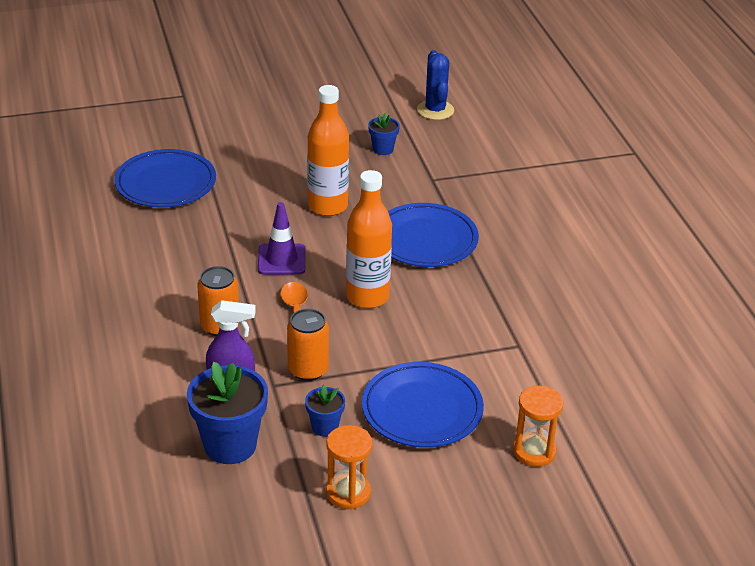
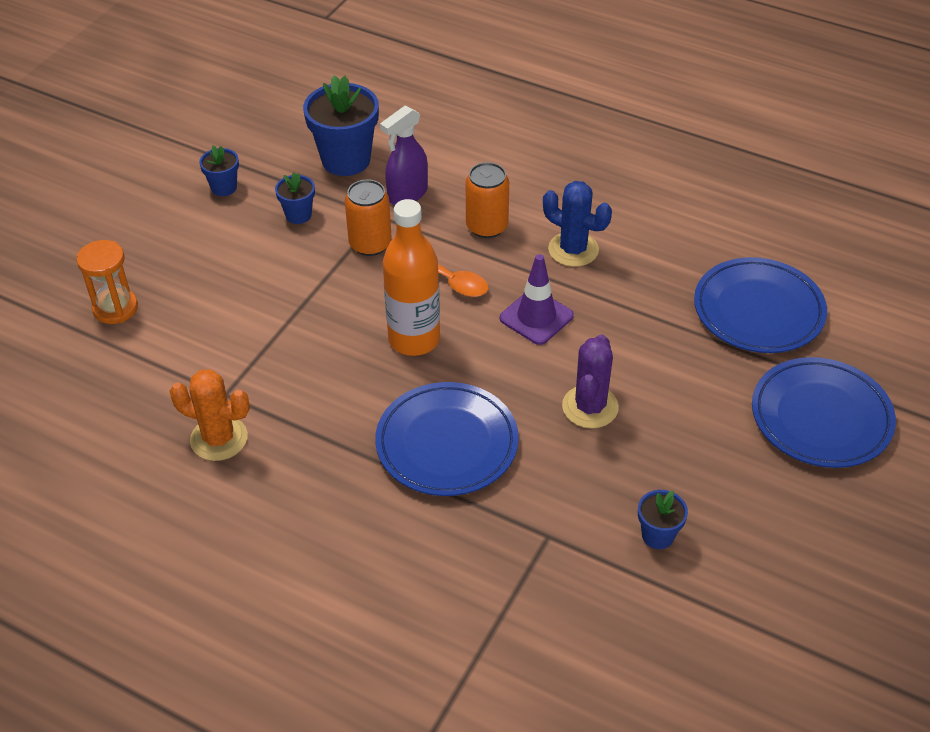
camera: 135 degrees right, 10 degrees up
(327, 206) = (590, 407): orange bottle -> purple cactus
(348, 493) = (224, 188): orange hourglass -> blue flower pot
(422, 410) = (242, 277): blue plate -> blue plate (821, 417)
(435, 110) = (702, 665): blue cactus -> blue cactus (573, 250)
(549, 324) = (219, 438): none -> orange cactus

